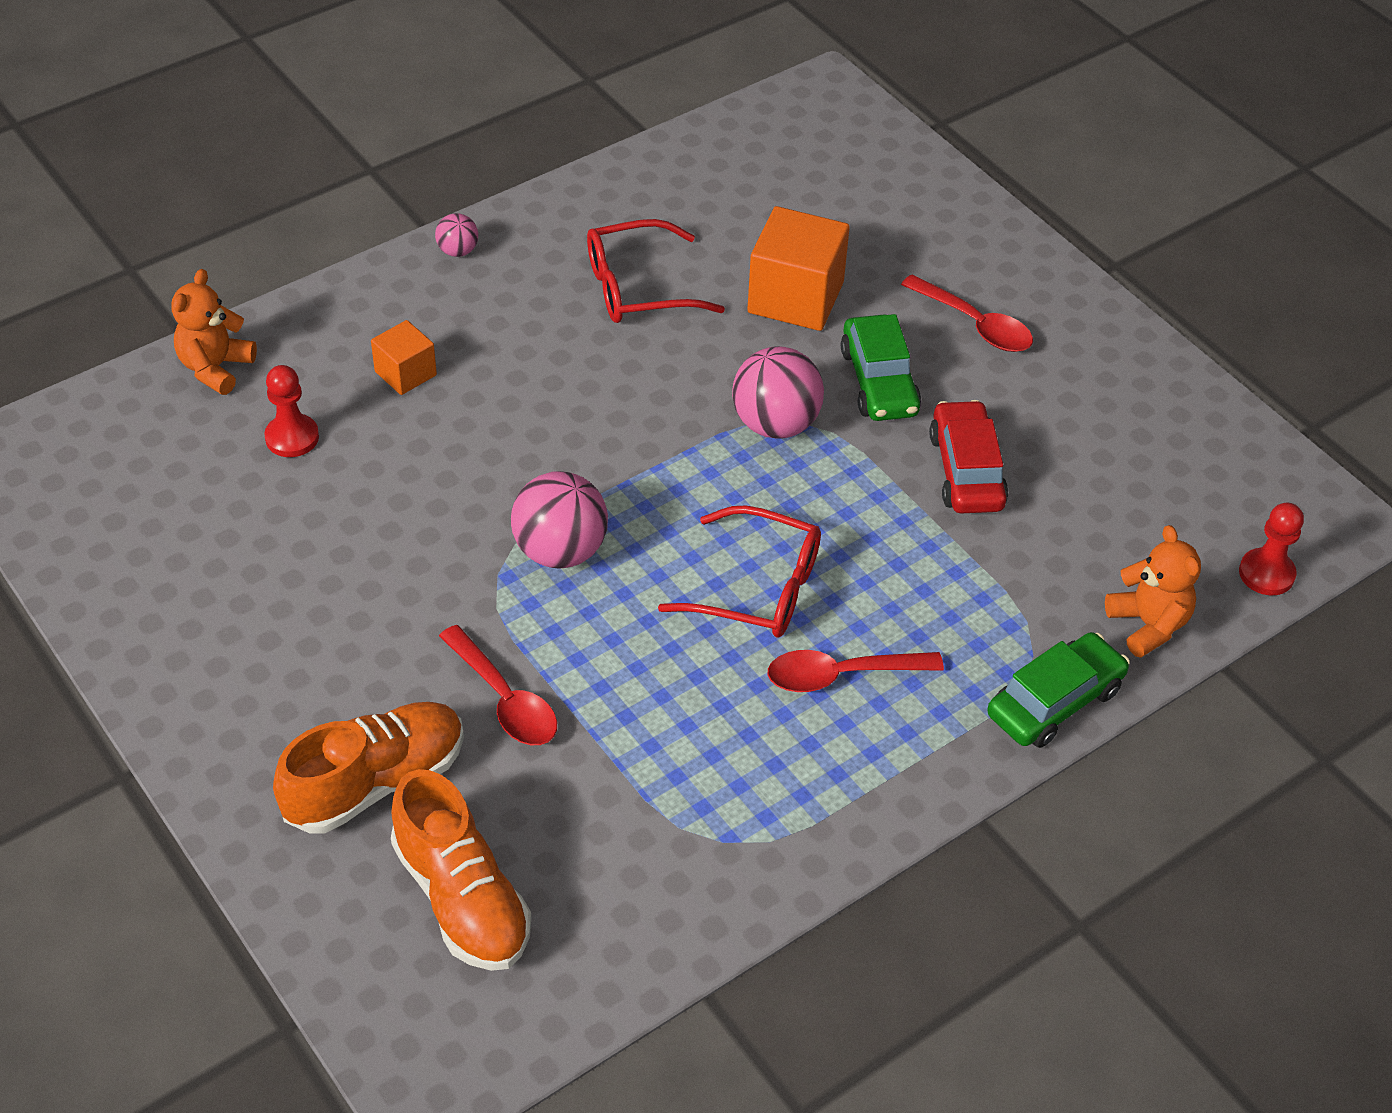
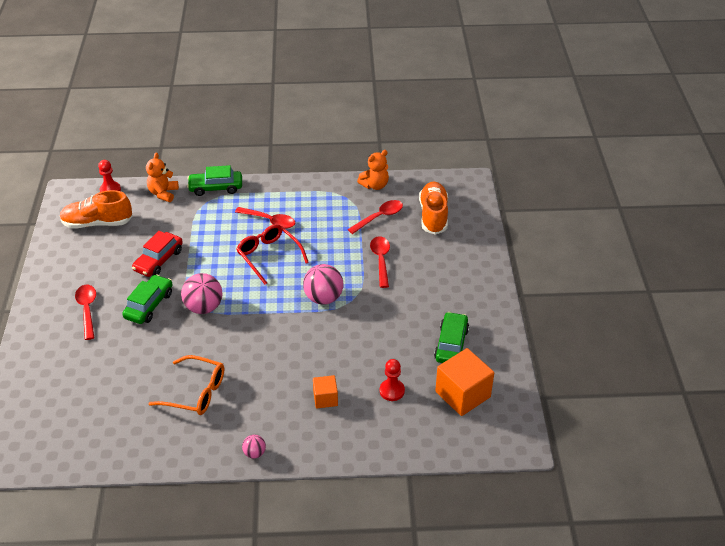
camera: 145 degrees left, 5 degrees down
(215, 368) = (404, 442): orange teddy bear -> orange teddy bear (375, 185)
(225, 576) = (451, 344): none -> green car
(375, 782) = (439, 255): orange shoe -> orange shoe (97, 223)
(595, 821) = (379, 217): none -> red spoon
(639, 287) = (195, 392): red glasses -> orange glasses
(795, 297) = (139, 355): orange cube -> orange cube (462, 394)

